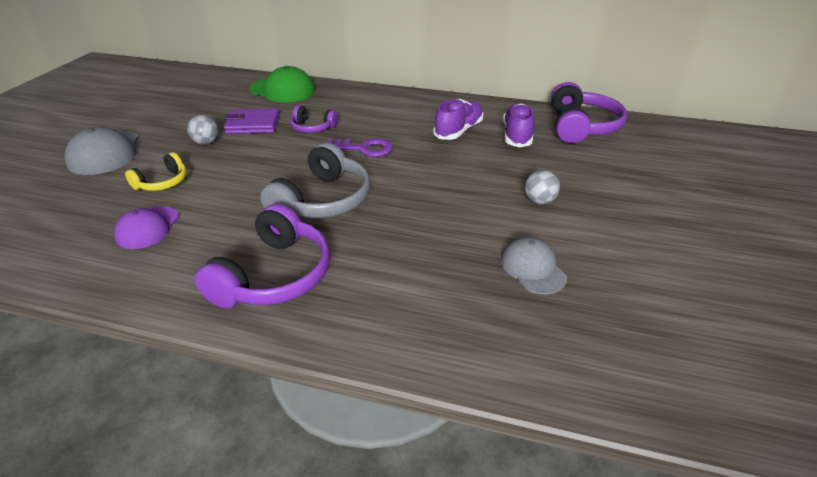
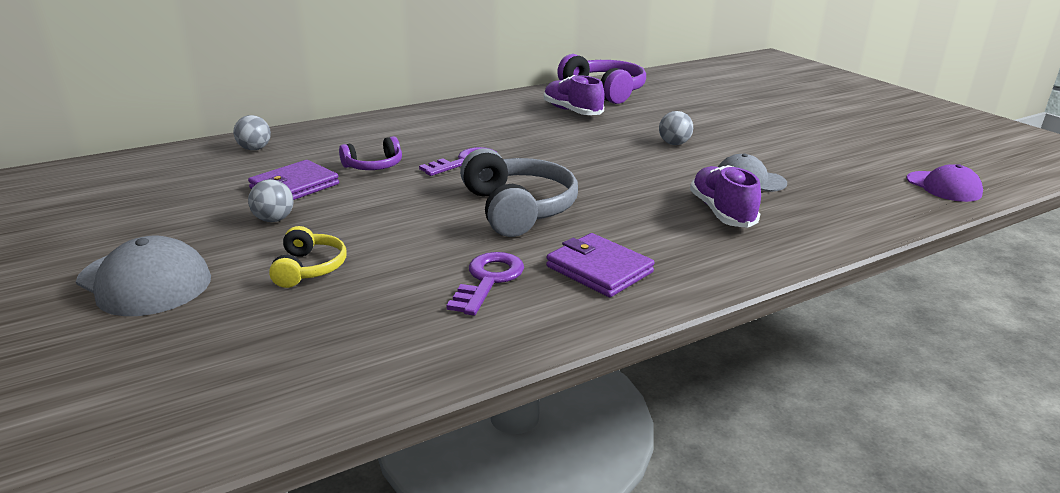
camera: 45 degrees left, 10 degrees down
(148, 228) = (391, 304): purple cap -> purple cap (943, 187)
(211, 242) = (488, 280): none -> purple key
(274, 276) = (599, 269): purple headphones -> purple wallet
(282, 90) = (255, 149): green cap -> grey ball
(458, 131) = (520, 123): purple shoe -> purple shoe (722, 212)

